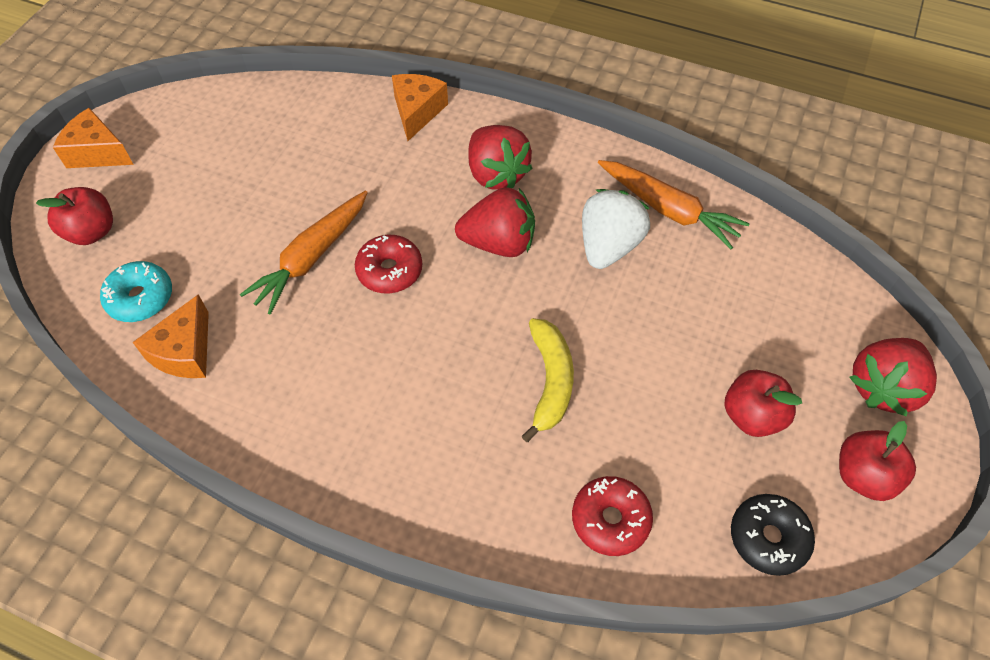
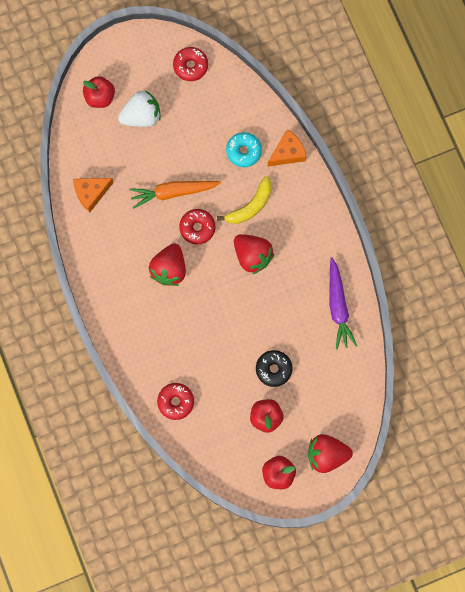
camera: 45 degrees right, 20 degrees up
(98, 152) = (134, 50): orange cheese -> none
(140, 298) = (94, 151): turquoise donut -> turquoise donut (243, 151)
(196, 117) = (190, 66): none -> red donut
(496, 174) = (287, 220): red strawberry -> red strawberry (169, 269)
(550, 381) = (209, 333): yellow banana -> yellow banana (250, 206)
(608, 246) = (294, 299): white strawberry -> white strawberry (141, 116)
(668, 209) = (338, 306): orange carrot -> purple carrot
(768, 538) = (220, 459): black donut -> black donut (273, 369)

